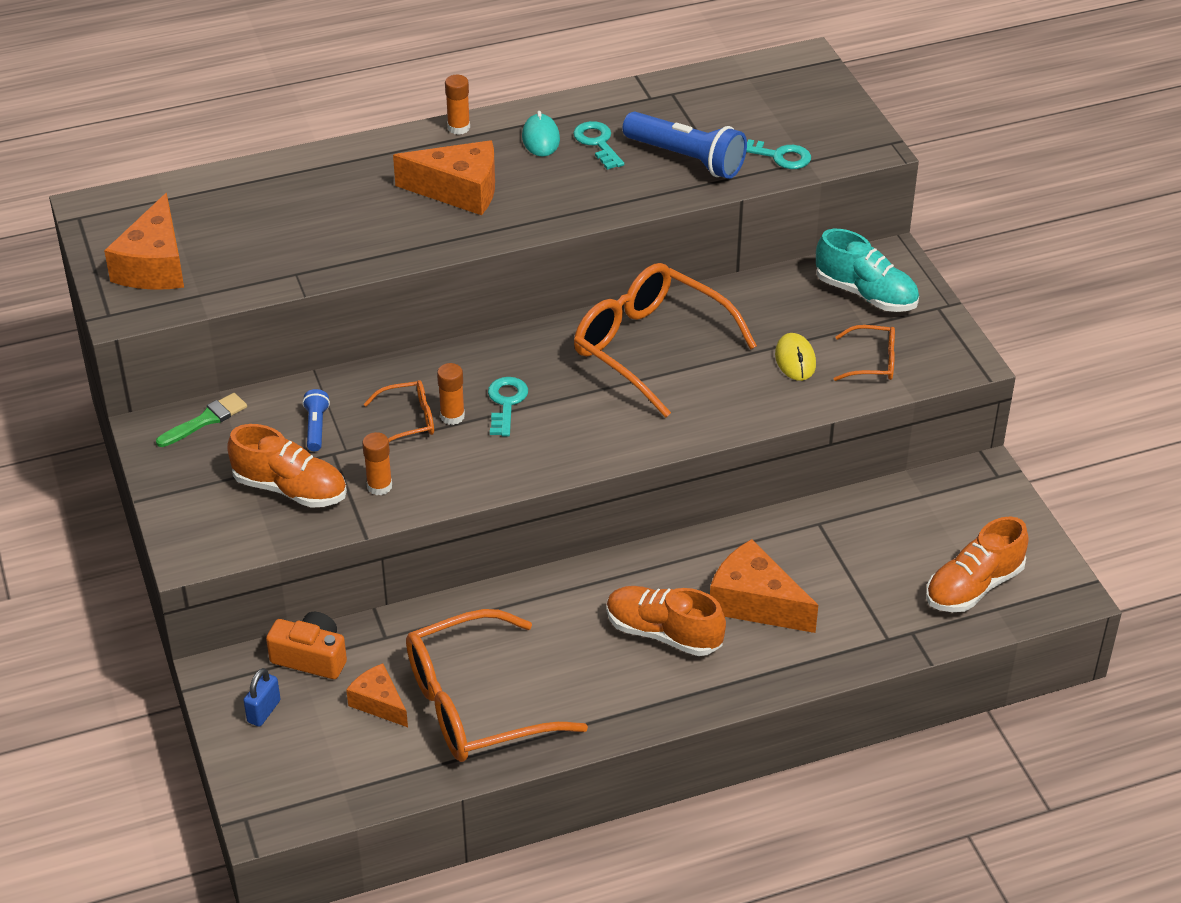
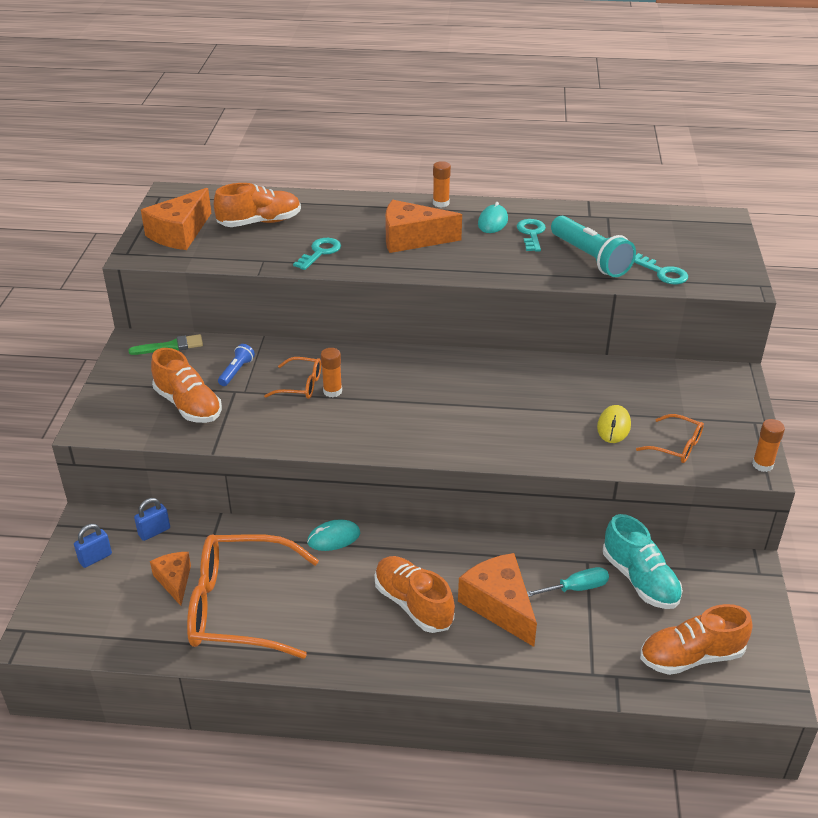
camera: 25 degrees right, 5 degrees down
(247, 220) = (259, 222): none -> orange shoe
(311, 657) = (154, 532): orange camera -> blue padlock
(379, 486) = (248, 422): orange glue stick -> orange glue stick (762, 465)
(459, 191) = (412, 239): orange cheese -> orange cheese turned 150 degrees clockwise
(506, 403) = (376, 393): turquoise key -> turquoise key (320, 252)
(527, 592) = (333, 538): none -> turquoise mouse
(649, 347) = (506, 386): orange glasses -> none
(686, 158) = (590, 258): blue flashlight -> turquoise flashlight
(823, 556) = (575, 588): none -> turquoise screwdriver
(865, 294) = (699, 396): turquoise shoe -> turquoise shoe (640, 580)

